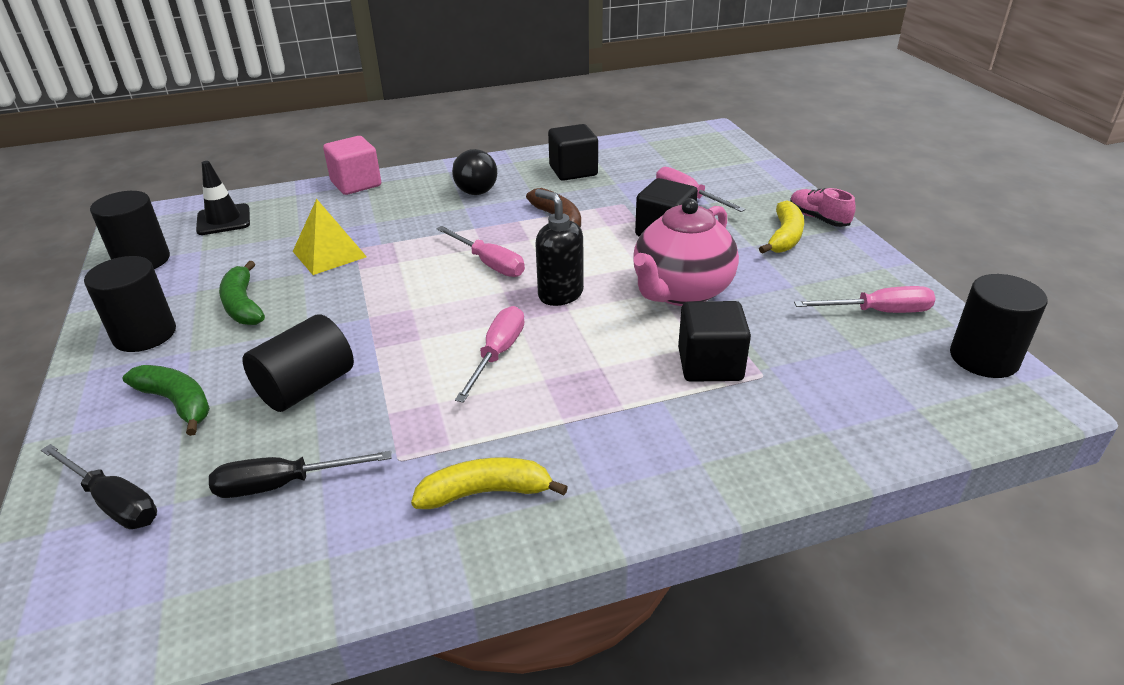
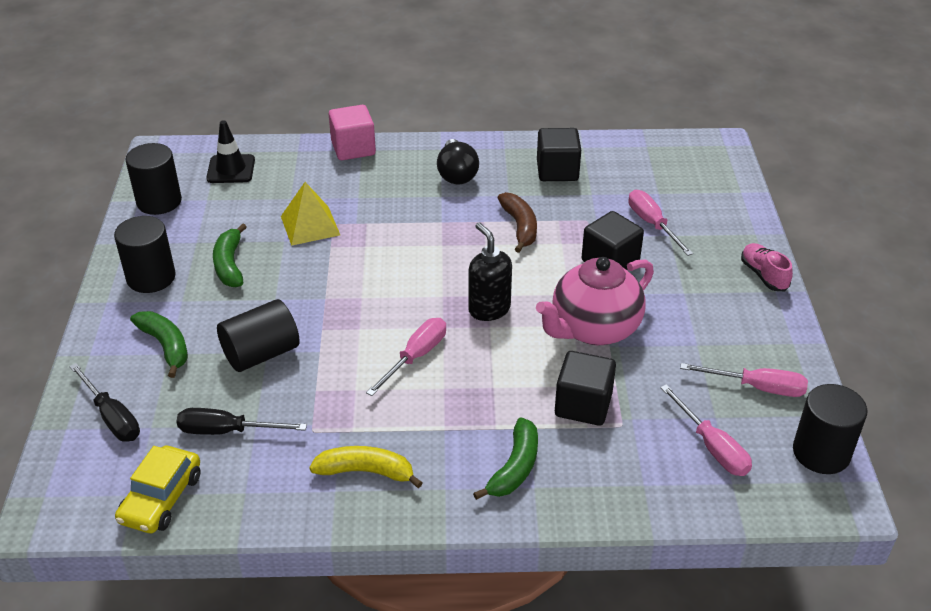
camera: 15 degrees right, 5 degrees up
(205, 594) = (161, 498): none -> yellow car
(489, 263) = (441, 264): pink screwdriver -> pink screwdriver (712, 447)
(667, 446) = (515, 467): none -> green banana
(784, 237) = (719, 290): yellow banana -> none

